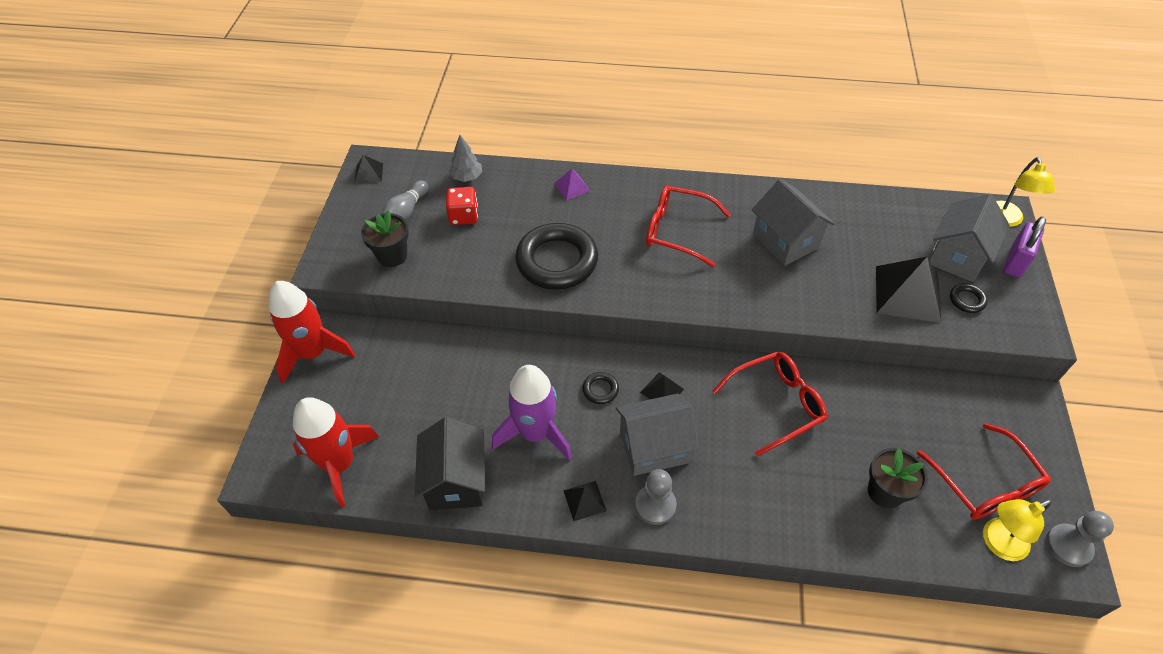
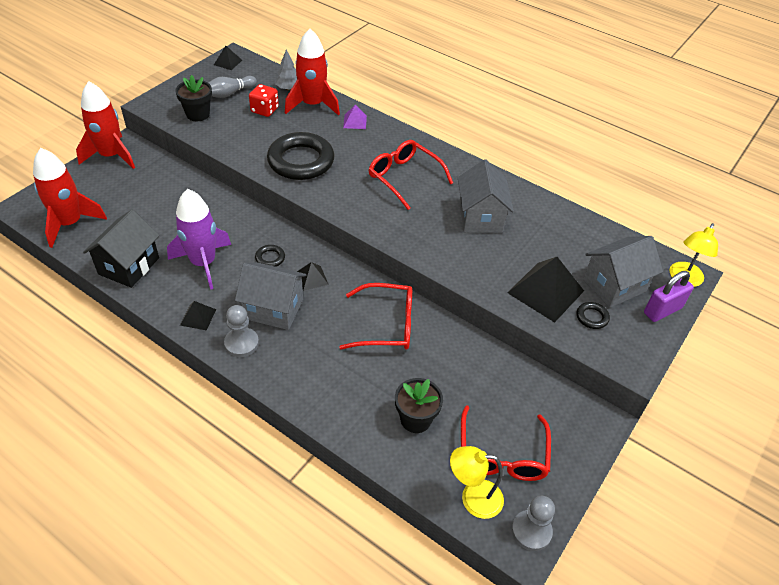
camera: 25 degrees right, 5 degrees down
(510, 186) = (312, 105): none -> red rocket

